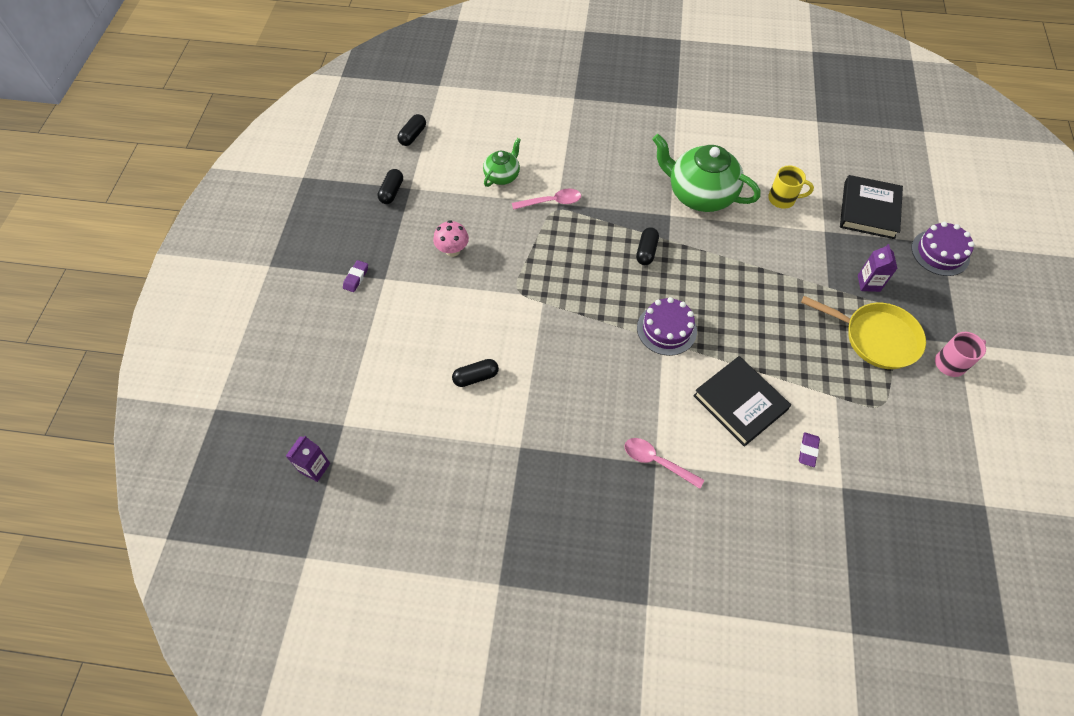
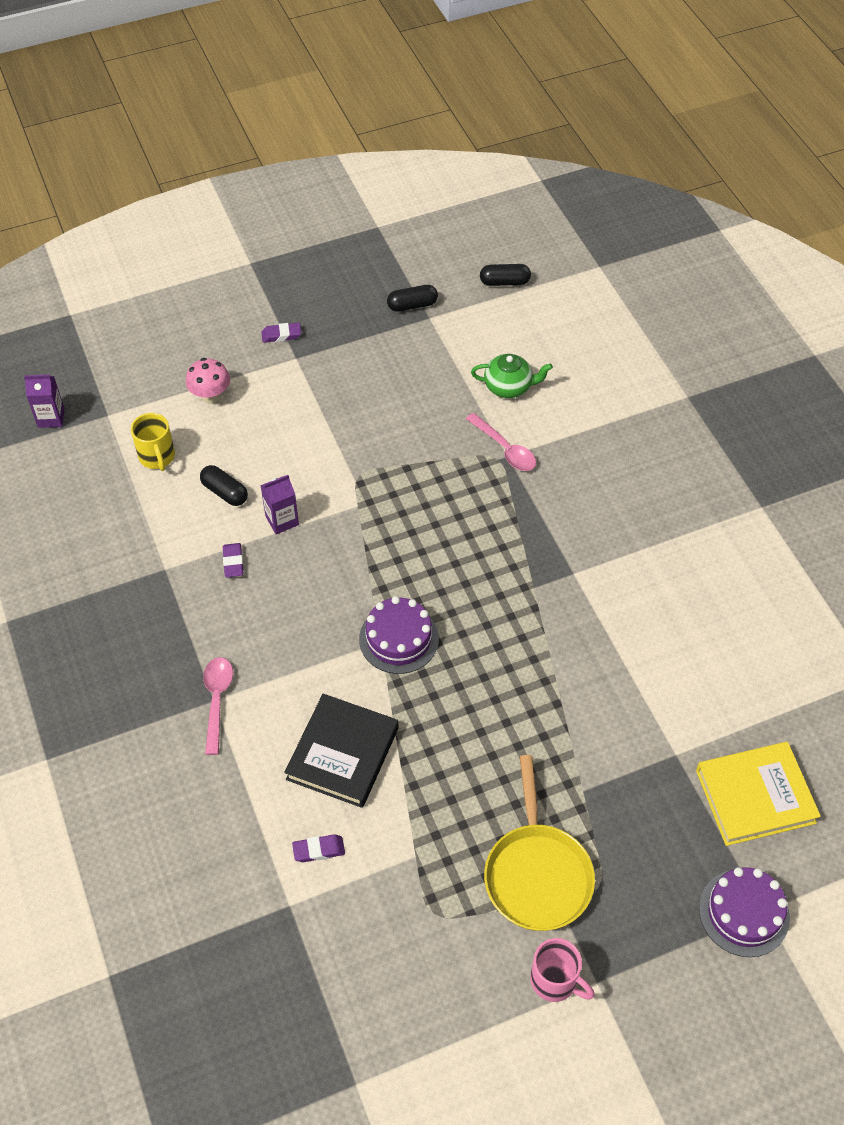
camera: 60 degrees right, 5 degrees down
(452, 250) = (372, 394): pink mushroom -> pink mushroom (210, 396)
(543, 399) = (233, 562): none -> purple eraser
(646, 251) = (499, 572): black capsule -> none
(700, 194) = (631, 590): green teapot -> none
(783, 199) = (695, 685): yellow mug -> yellow mug (157, 457)
(868, 283) = (623, 837): purple carton -> purple carton (282, 520)
(869, 210) = (755, 796): black book -> yellow book

